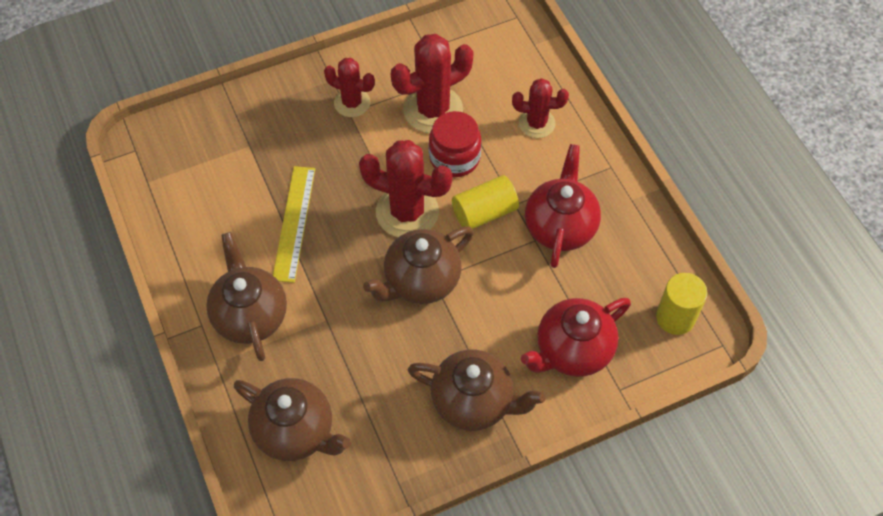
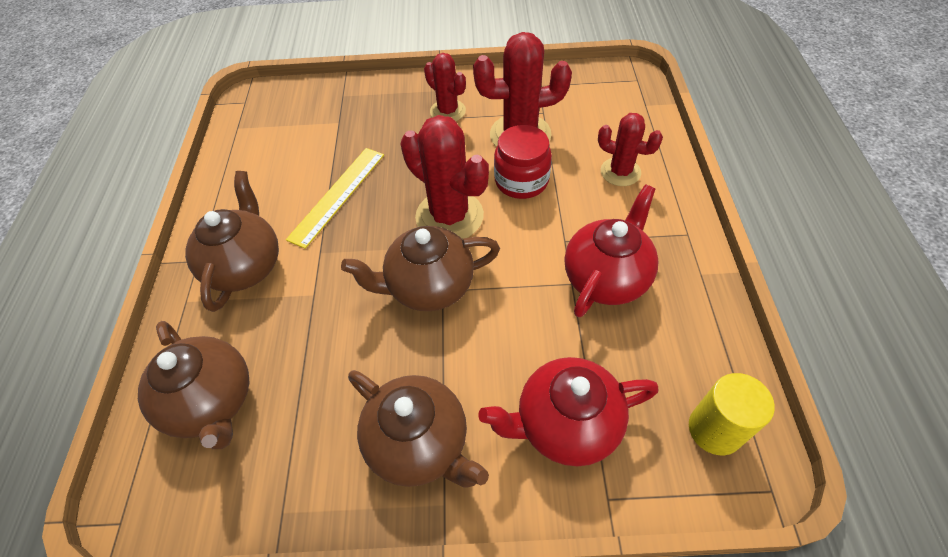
camera: 25 degrees right, 5 degrees down
(484, 212) = (528, 240): yellow cylinder -> none

